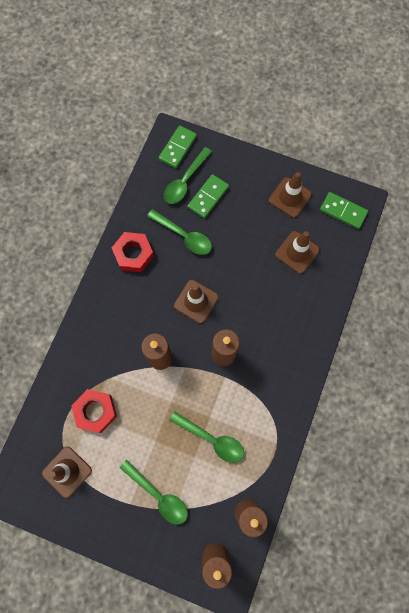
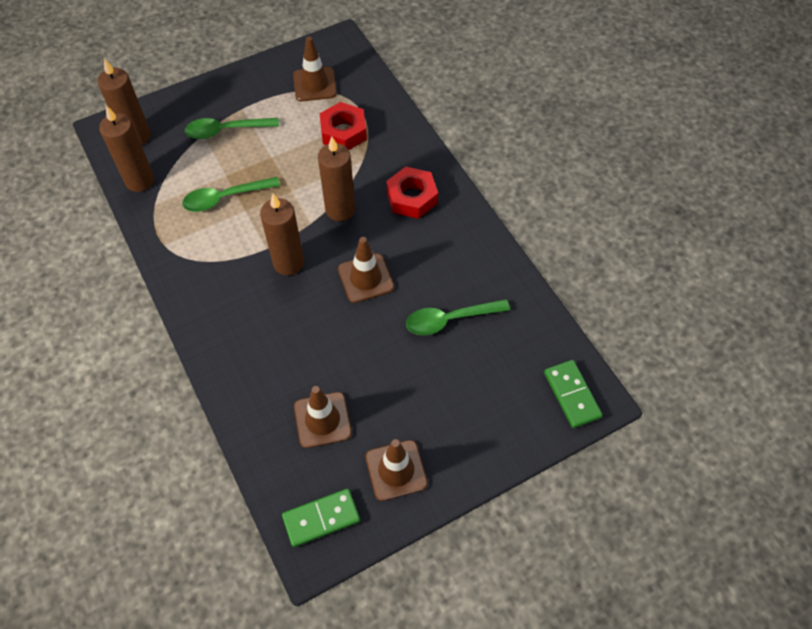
camera: 130 degrees right, 15 degrees down
(133, 254) = (471, 259): red nut -> red nut (411, 197)
(185, 181) = (518, 370): green spoon -> none
(208, 197) = (476, 379): green domino -> none

